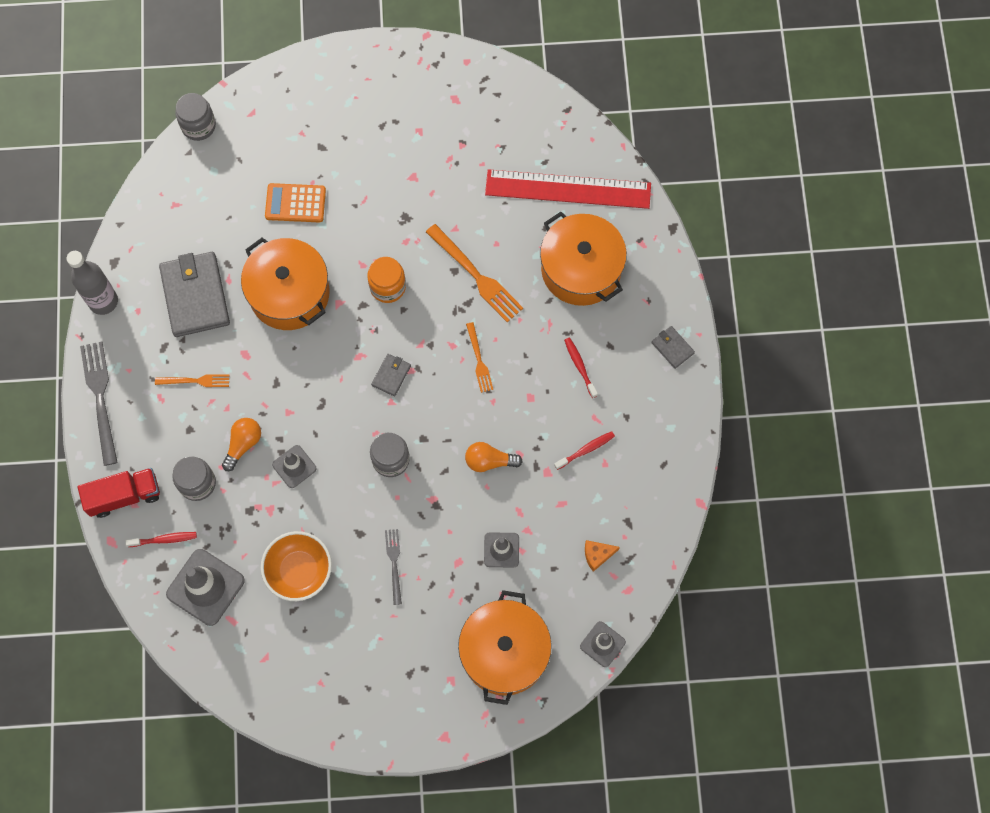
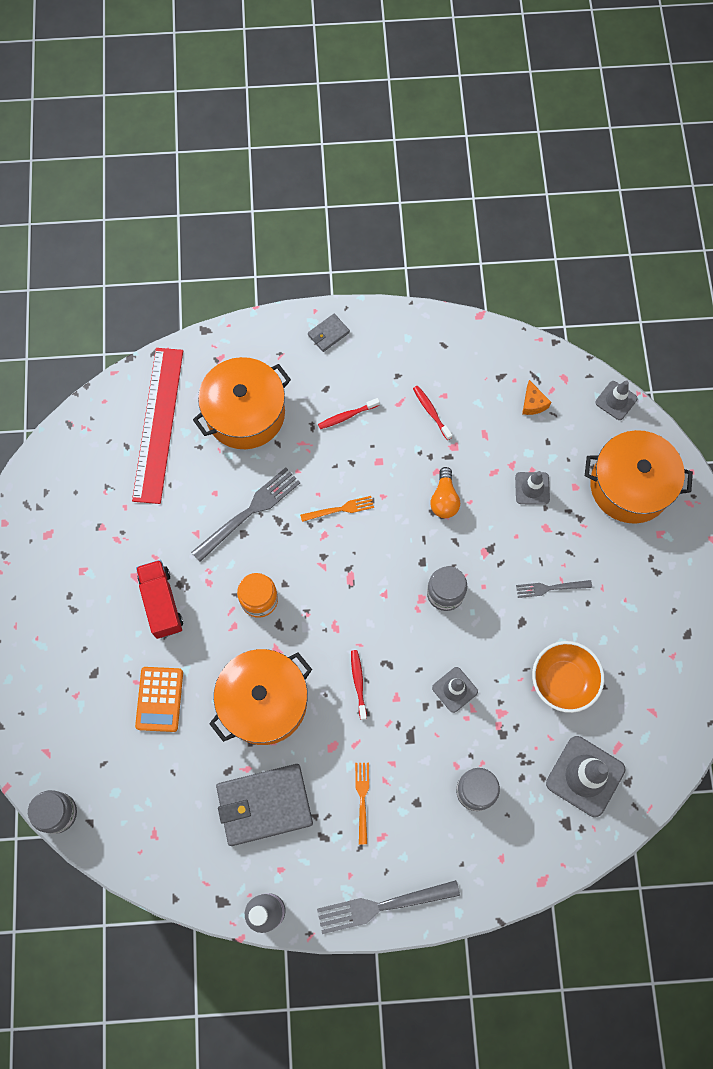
camera: 90 degrees left, 0 degrees up
(124, 496) = (492, 870): red truck -> red truck (161, 603)
(164, 539) = (537, 823): red toothbrush -> red toothbrush (358, 683)
(243, 444) = (432, 744): orange light bulb -> none
(391, 375) = (356, 594): grey wallet -> none
(477, 276) = (250, 511): orange fork -> grey fork

